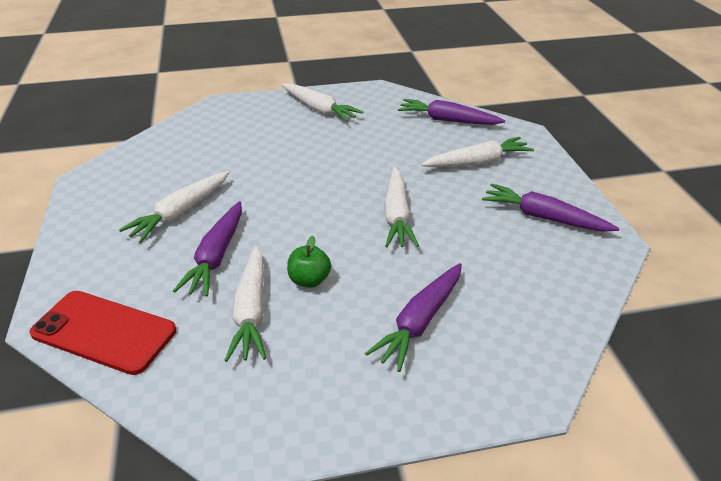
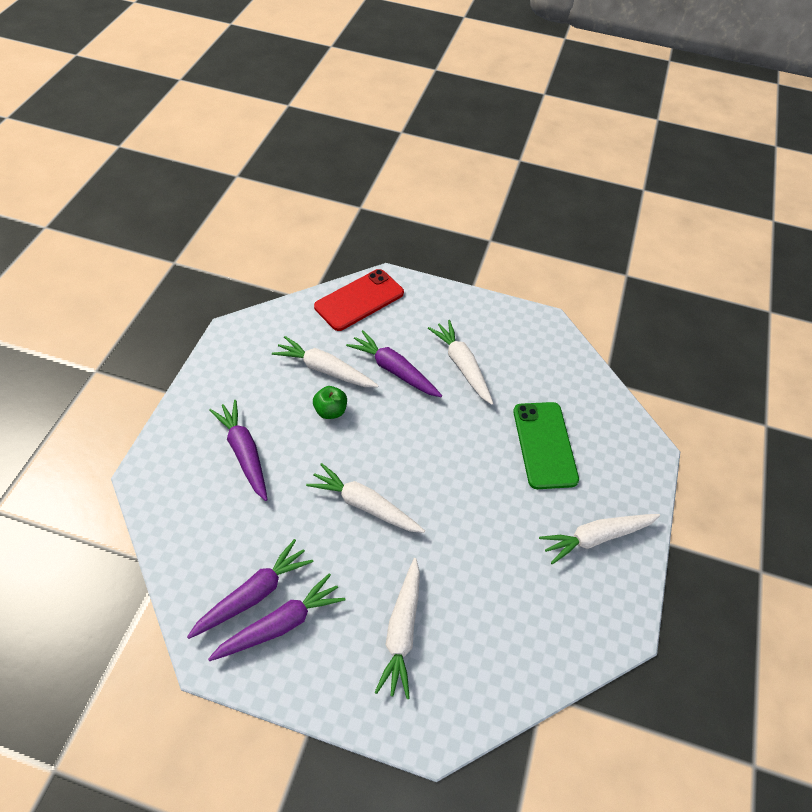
camera: 115 degrees right, 15 degrees up
(250, 146) = (544, 445): none -> green phone
(447, 120) = (506, 662): purple carrot -> purple carrot (254, 594)

